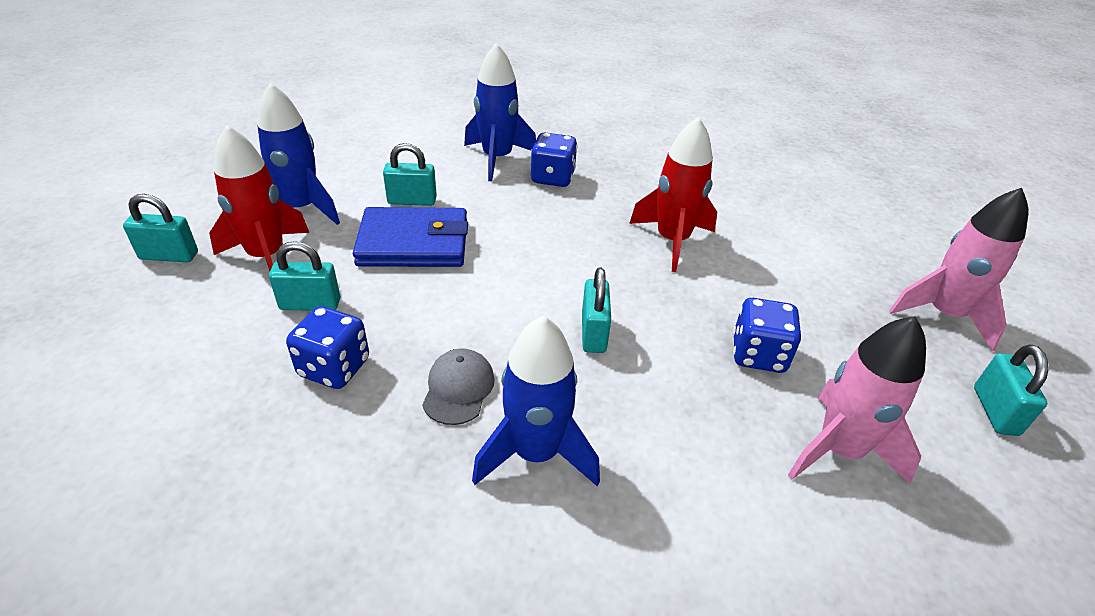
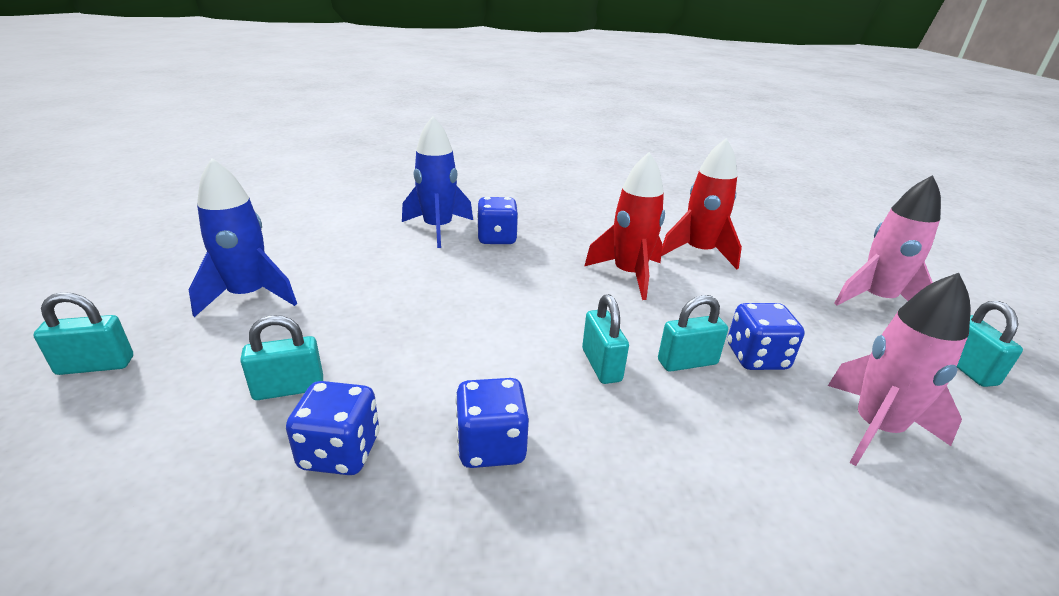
camera: 15 degrees left, 10 degrees down
(267, 257) = (221, 348): red rocket -> red rocket (699, 252)
(412, 201) = (368, 274): turquoise padlock -> turquoise padlock (687, 362)
(413, 243) = (384, 311): blue wallet -> none
(458, 388) = (491, 446): grey cap -> blue dice
(536, 453) = (604, 497): blue rocket -> none

